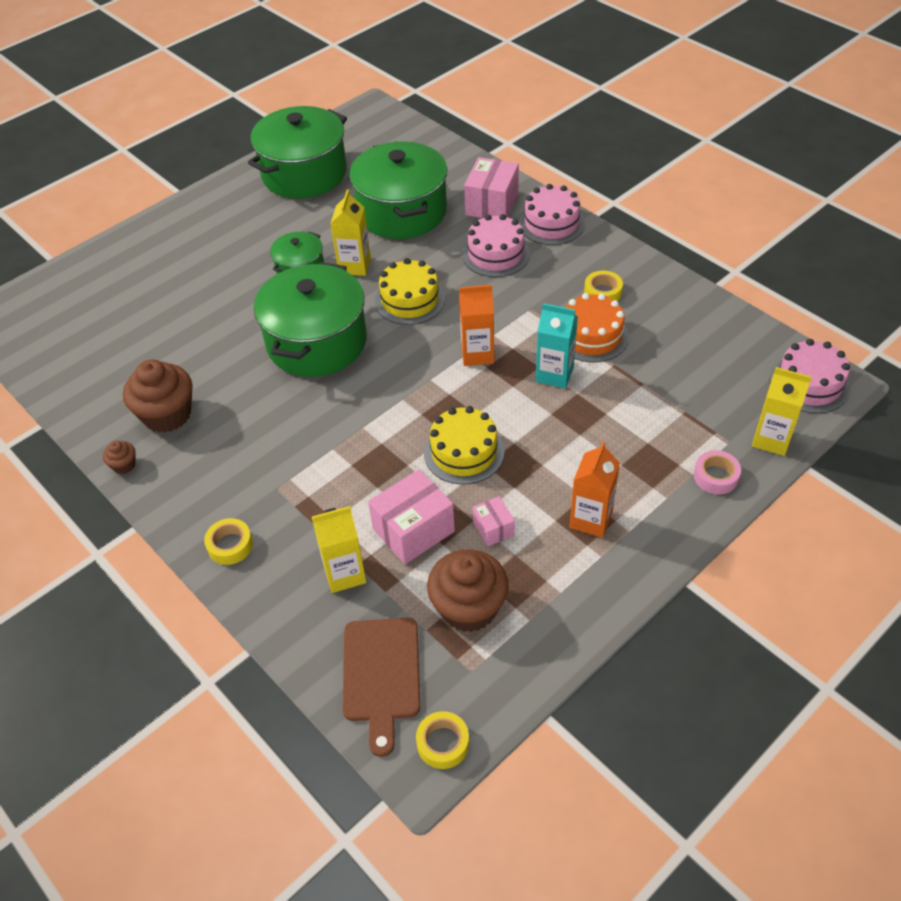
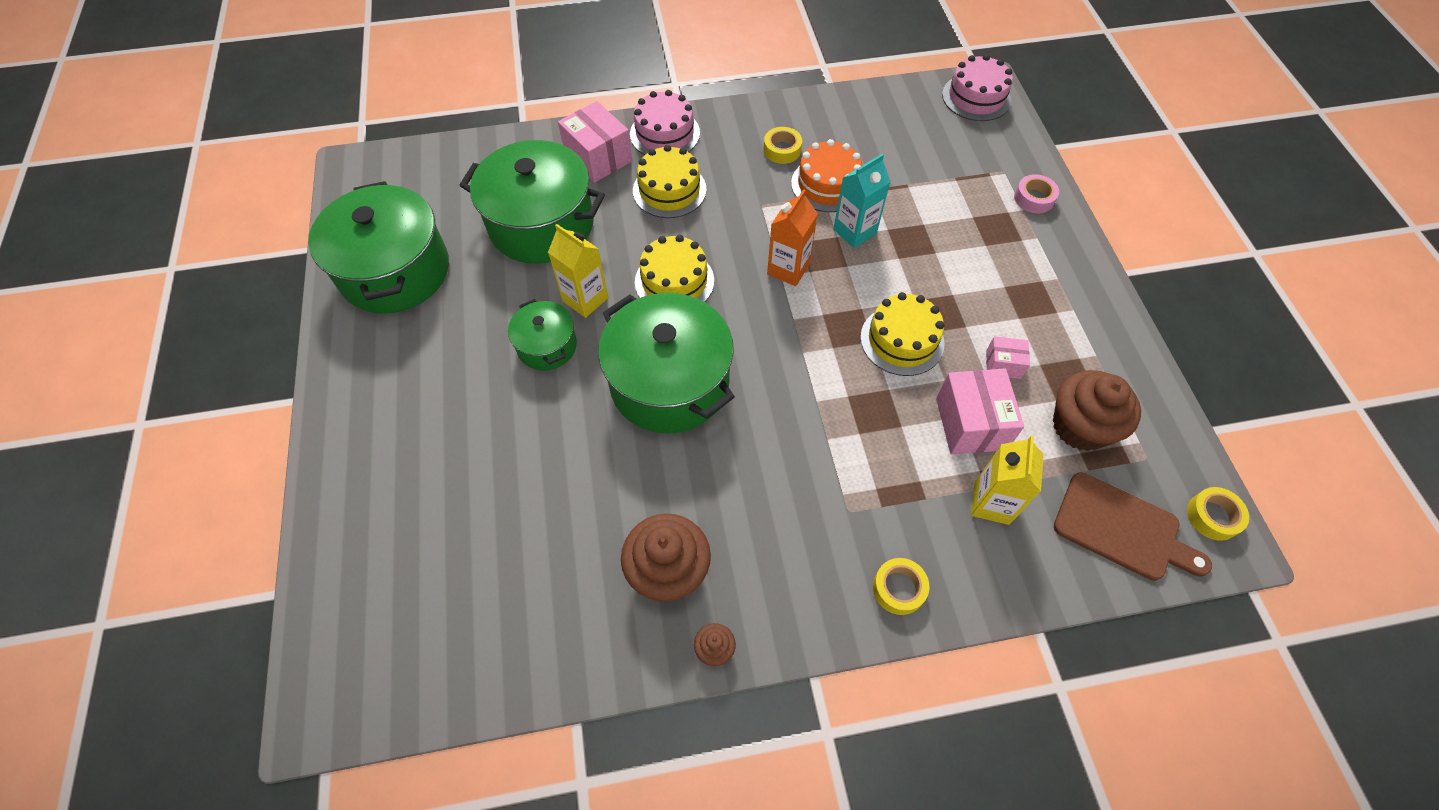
camera: 60 degrees left, 10 degrees up
(495, 254) = (669, 190): pink cake -> yellow cake
(591, 519) = (1032, 295): orange carton -> none
(771, 439) = (1017, 148): yellow carton -> none

